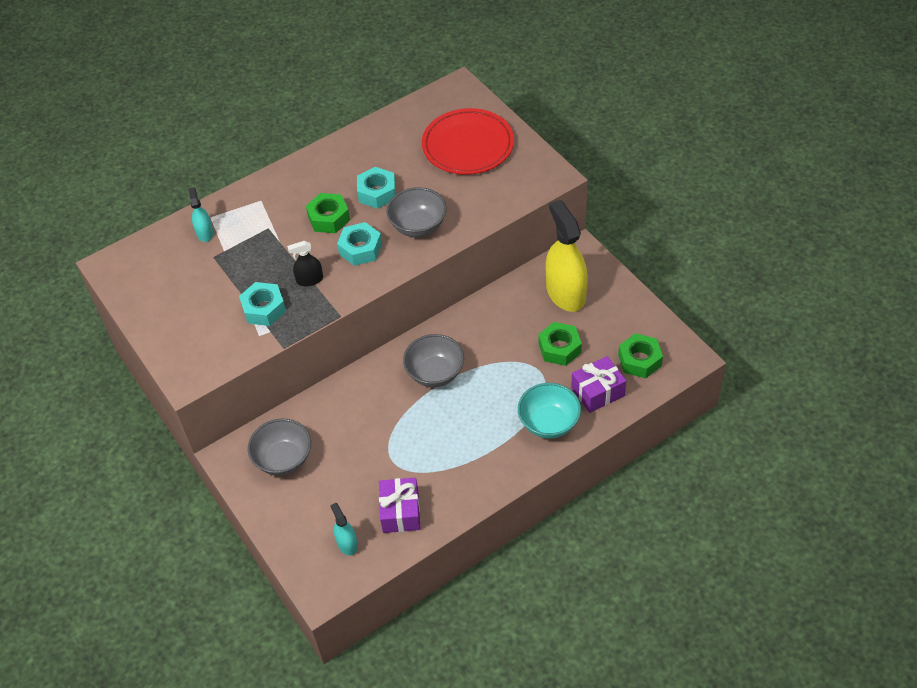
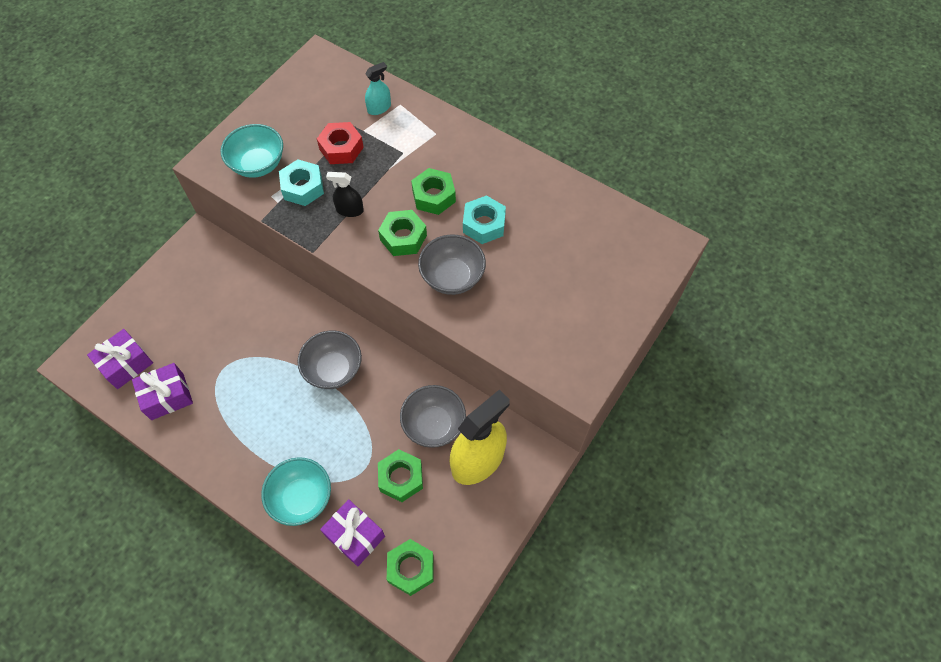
camera: 65 degrees right, 10 degrees up
(215, 338) = (258, 164): none -> turquoise bowl
(235, 271) = (341, 148): none -> red nut
(283, 459) = (204, 280): grey bowl -> grey bowl (434, 425)
(309, 280) = (349, 210): black spray bottle -> black spray bottle turned 45 degrees counterclockwise
(347, 543) = (126, 364): turquoise spray bottle -> purple gift
(360, 249) = (403, 237): turquoise nut -> green nut
(468, 145) = (588, 283): red plate -> none

